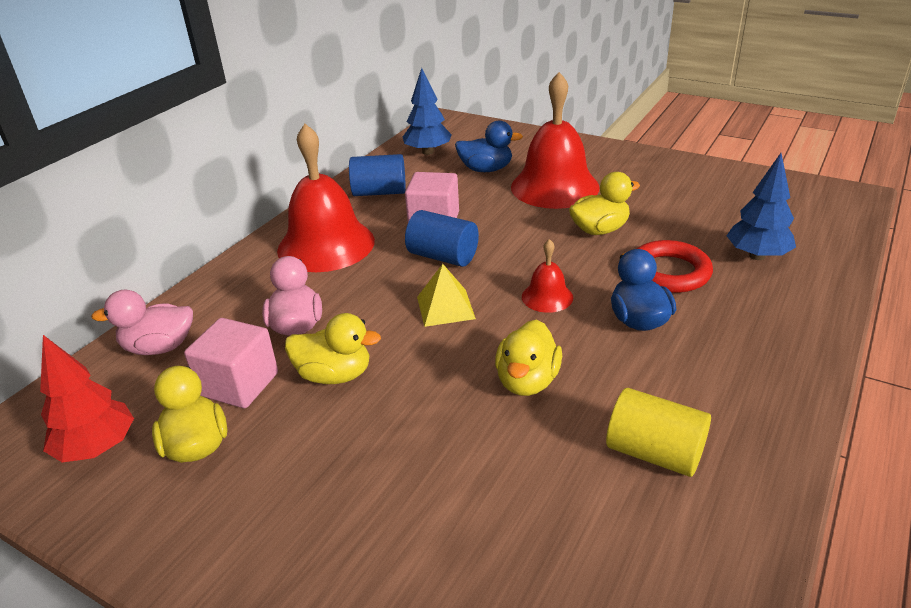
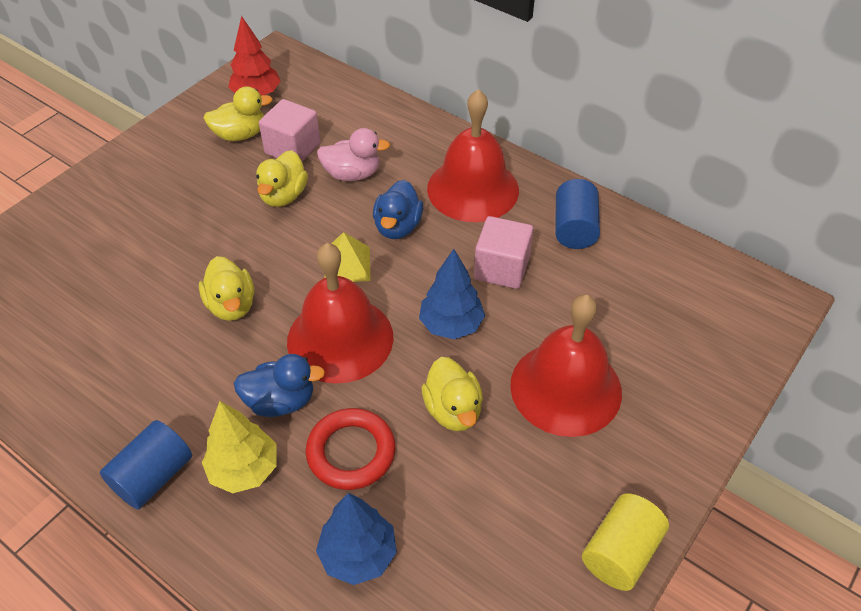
camera: 95 degrees right, 15 degrees up
(159, 347) = (350, 107): pink duck -> none
(428, 152) = (677, 275): blue tree -> blue tree (451, 325)
(443, 257) = (430, 269): blue cylinder -> blue cylinder (153, 476)
(486, 169) = (621, 326): blue duck -> blue duck (397, 227)
(527, 381) = (231, 305): yellow duck -> yellow duck turned 135 degrees counterclockwise
(547, 297) = (340, 338): red bell -> red bell, size x2.14
(654, 453) = (124, 367): yellow cylinder -> yellow cylinder (620, 552)
(725, 328) = (244, 469): none -> yellow tree

